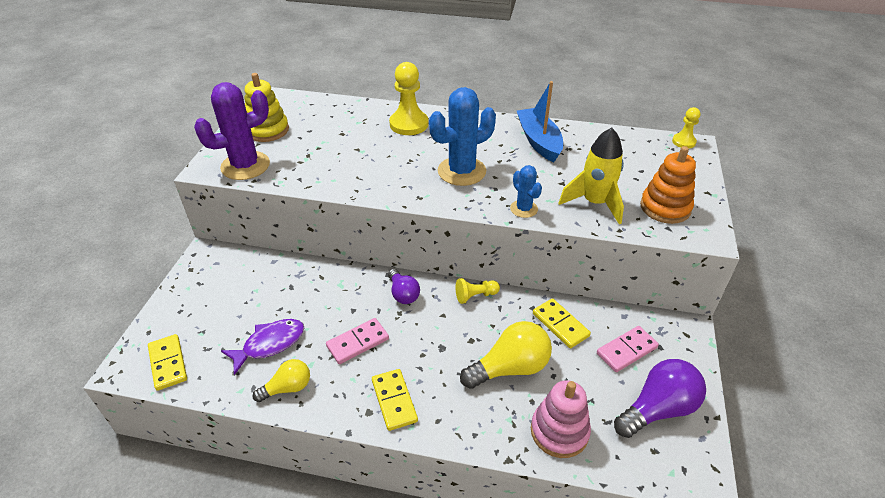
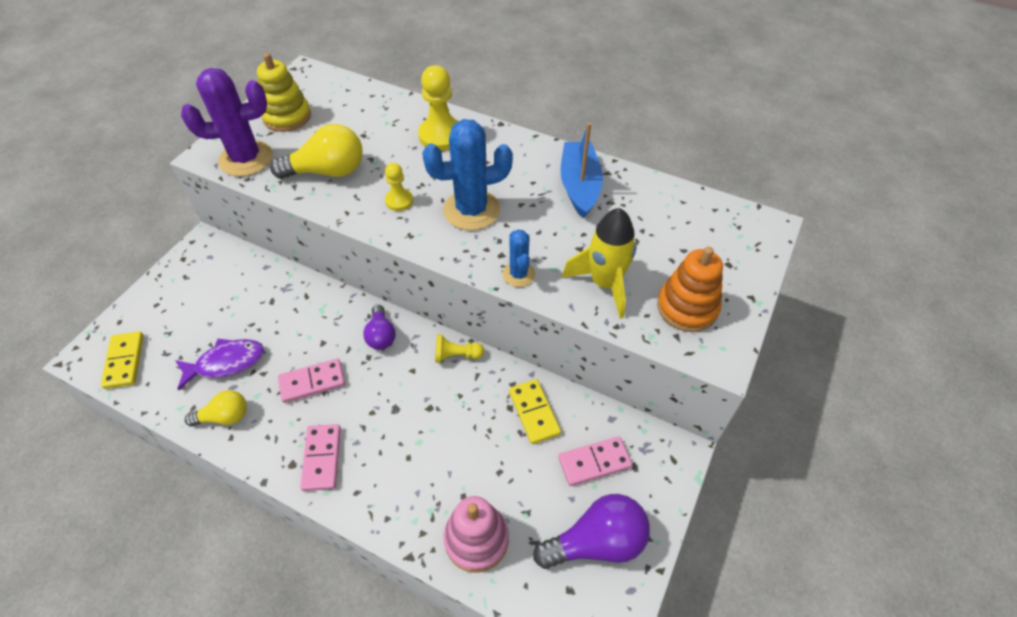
camera: 15 degrees right, 10 degrees up
(394, 401) = (322, 458): yellow domino -> pink domino
(510, 368) = (456, 451): yellow light bulb -> yellow light bulb (327, 171)
(683, 142) = (758, 219): yellow pawn -> yellow pawn (399, 201)

